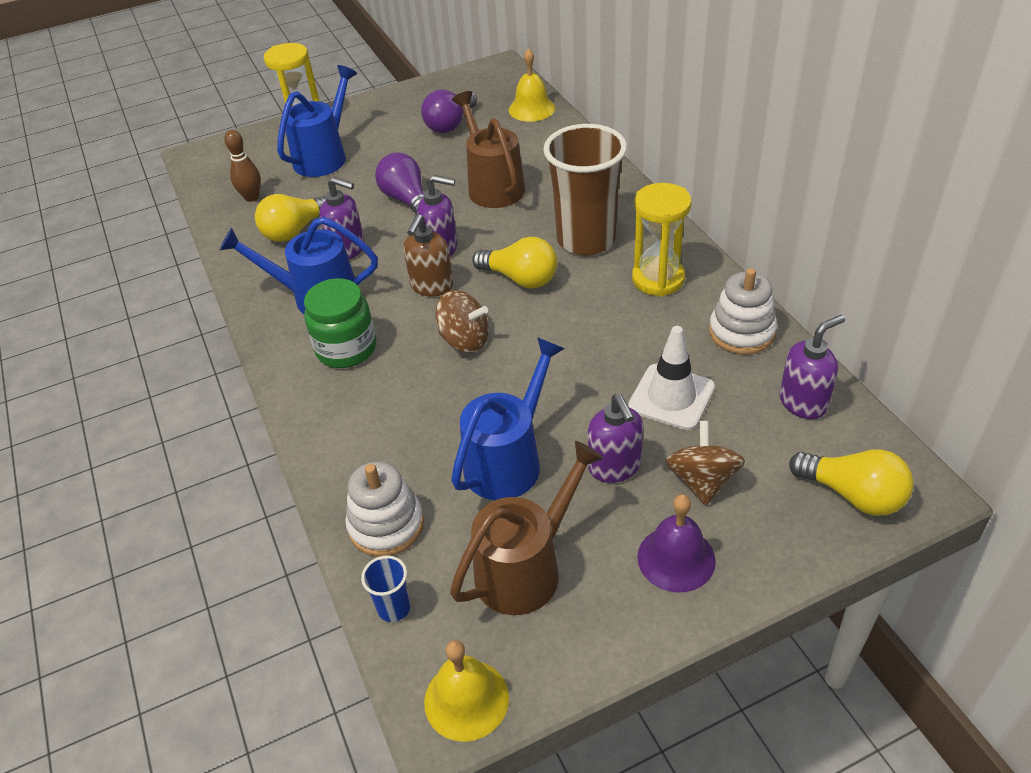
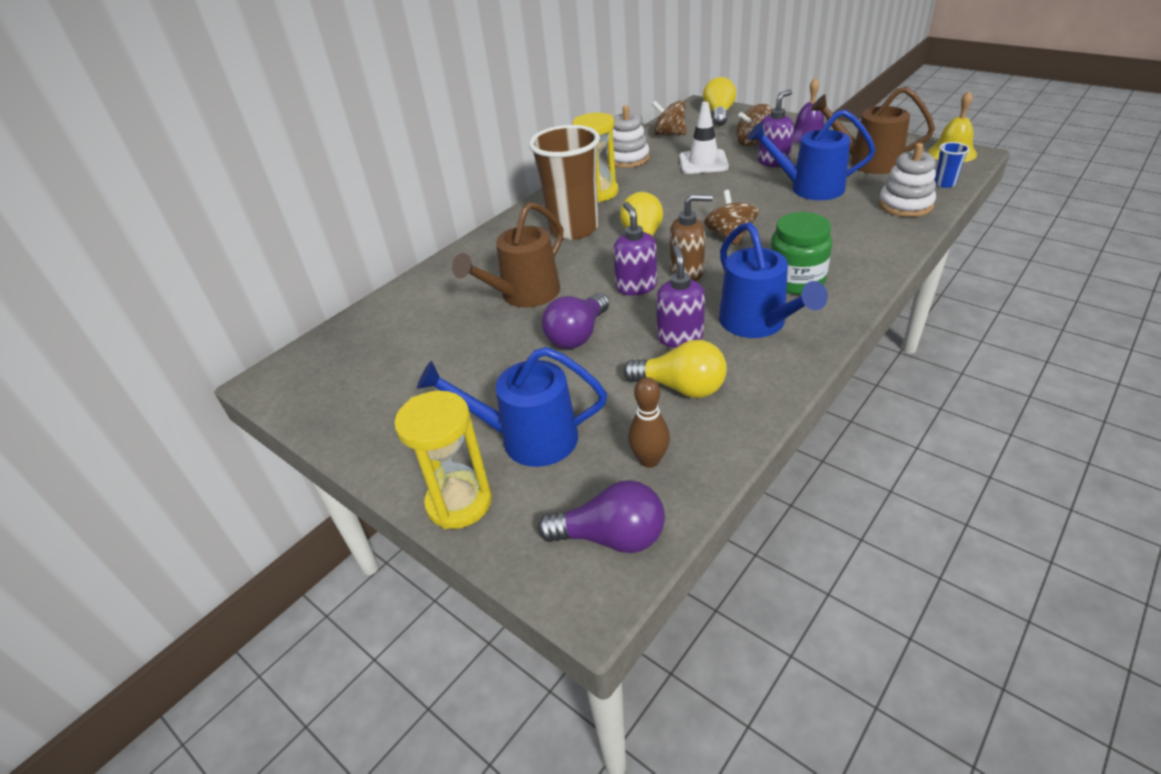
camera: 115 degrees left, 5 degrees down
(450, 124) = (417, 365): purple light bulb -> purple light bulb (611, 537)
(531, 109) = (369, 322): yellow bell -> none
(803, 402) = (669, 134): purple soap dispenser -> brown spinning top

